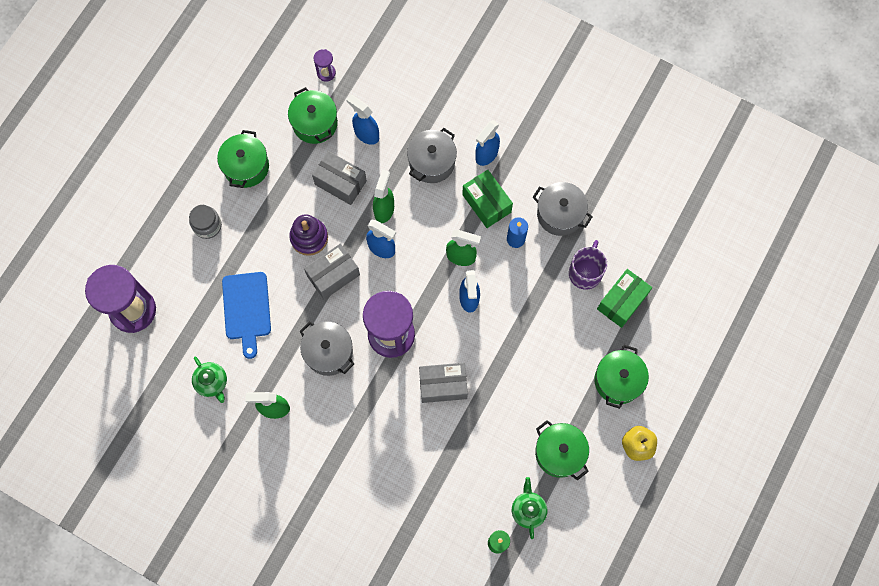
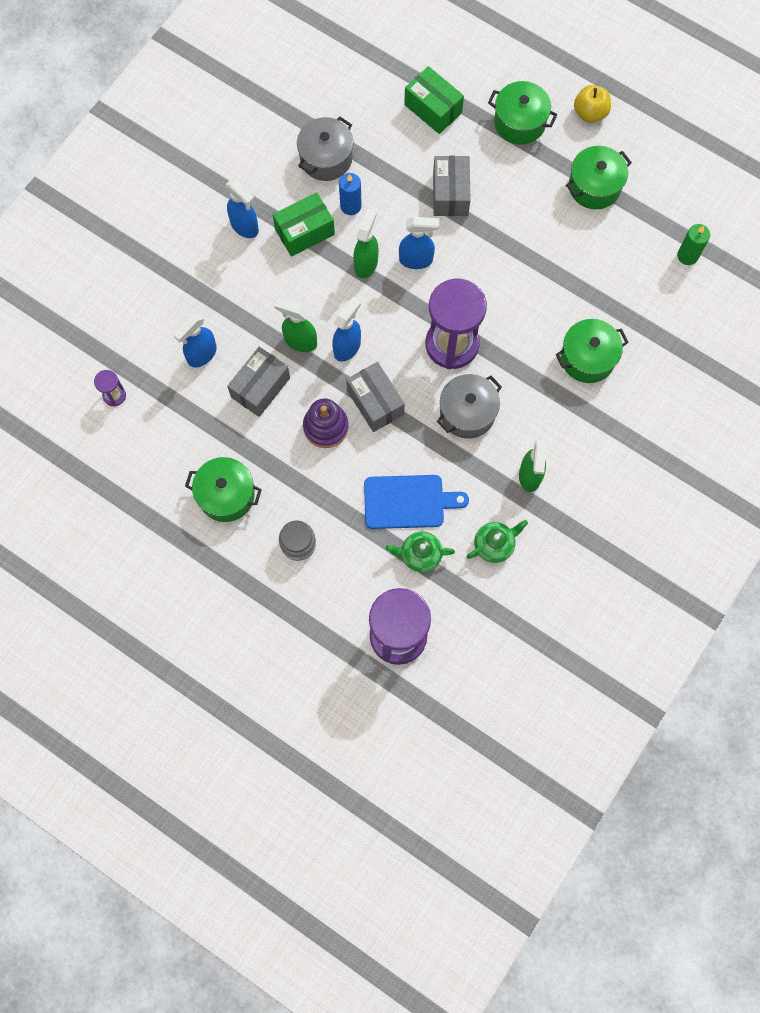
camera: 85 degrees left, 0 degrees up
(315, 123) = (179, 412): green pot -> green pot (587, 358)
(432, 162) = (247, 285): grey pot -> none
(443, 385) = (514, 295): grey box -> grey box (450, 194)
(528, 510) = (653, 223): green teapot -> green teapot (420, 555)
(585, 272) = (396, 140): purple mug -> none

